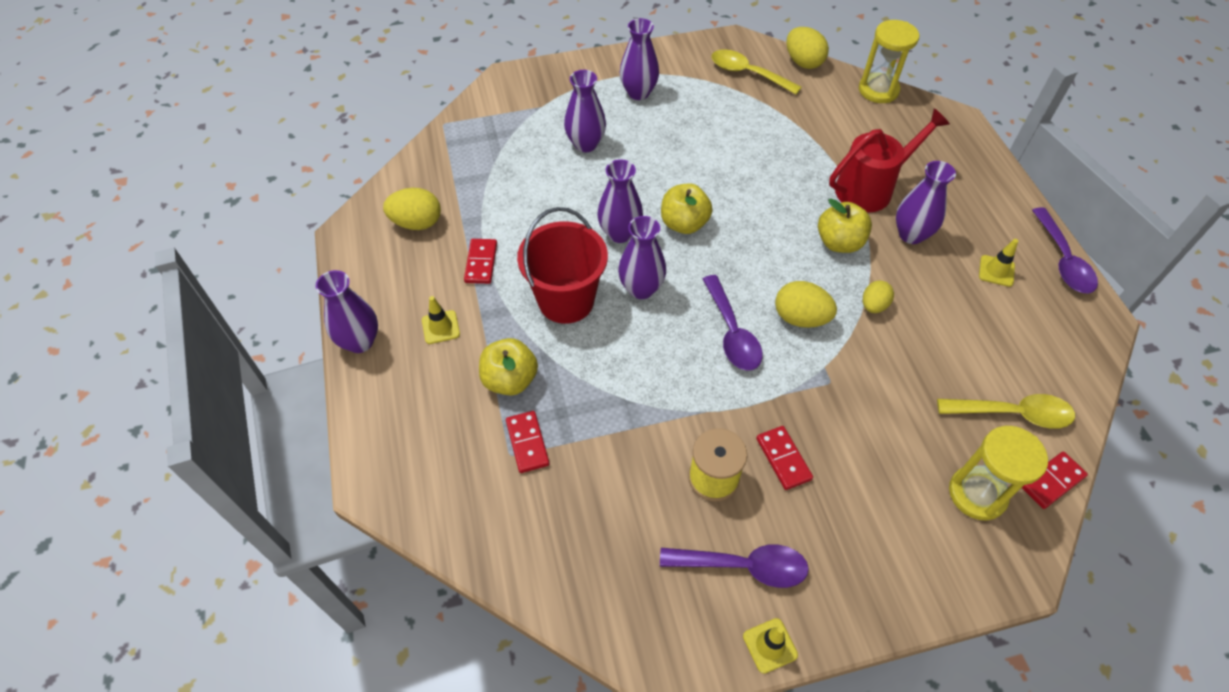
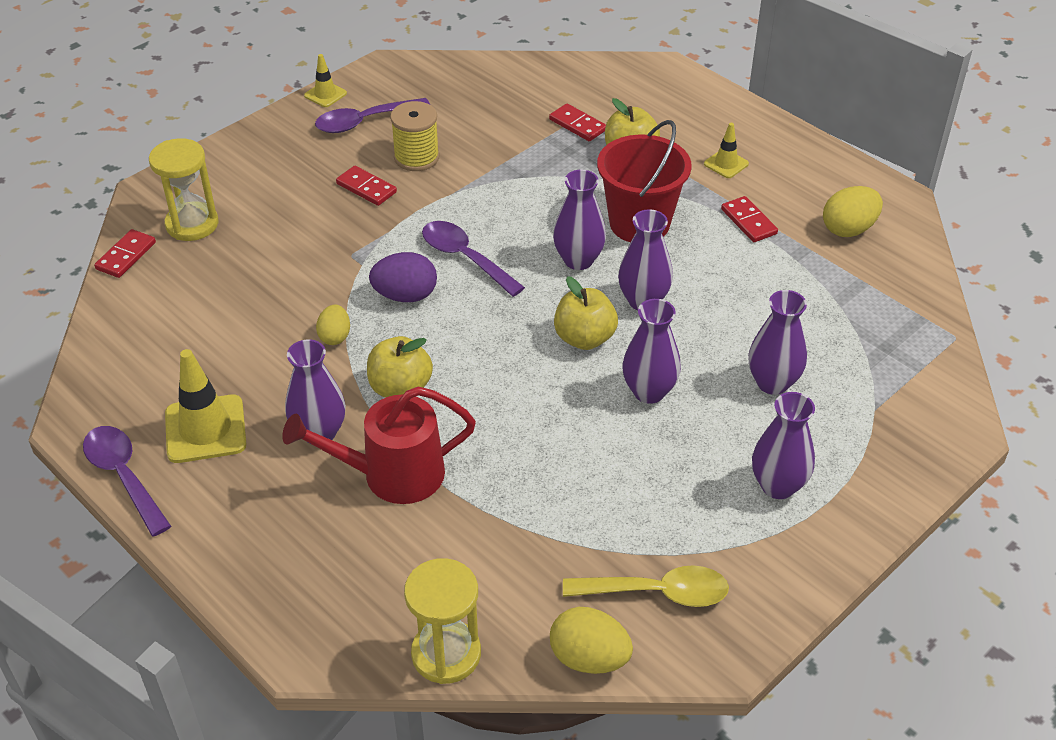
camera: 150 degrees right, 10 degrees down
(360, 341) = (778, 131): purple vase -> purple vase (649, 391)
(800, 318) = (405, 296): yellow egg -> purple egg
(871, 188) = (391, 475): red watering can -> red watering can turned 45 degrees clockwise
(996, 271) = (205, 429): yellow traffic cone -> yellow traffic cone, size x1.84
(1012, 414) = (168, 294): yellow spoon -> none

